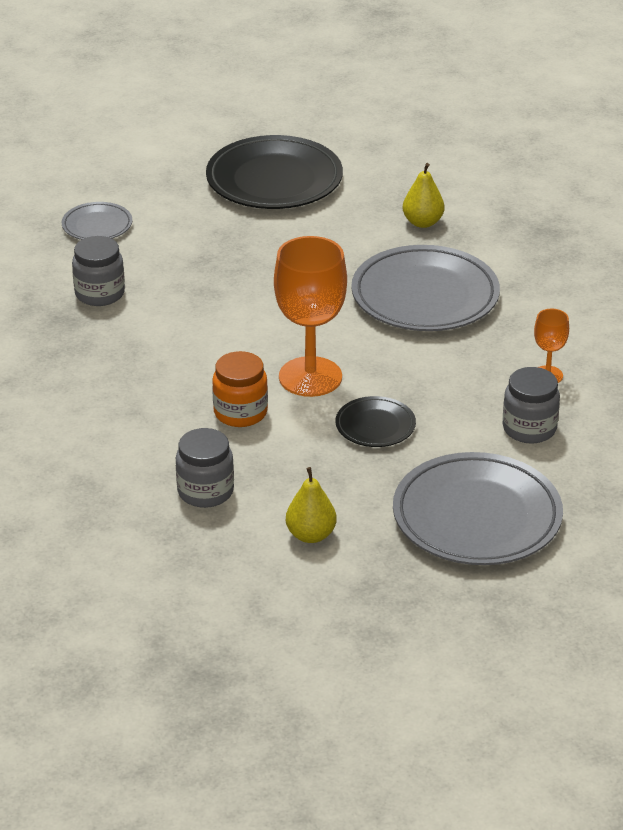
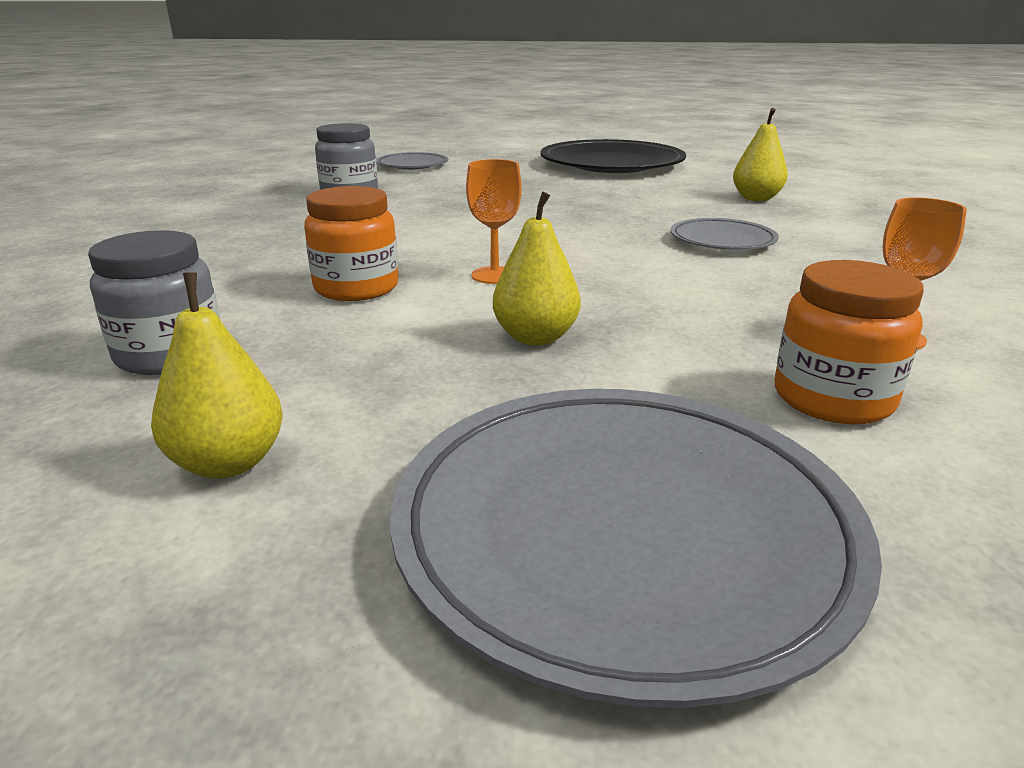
camera: 25 degrees right, 10 degrees down
(310, 377) = (494, 275): orange goblet -> orange goblet, size x0.48
(375, 426) = (535, 337): black plate -> yellow pear
(425, 296) = (722, 240): grey plate -> grey plate, size x0.50
(529, 428) = (833, 399): grey jar -> orange jar

